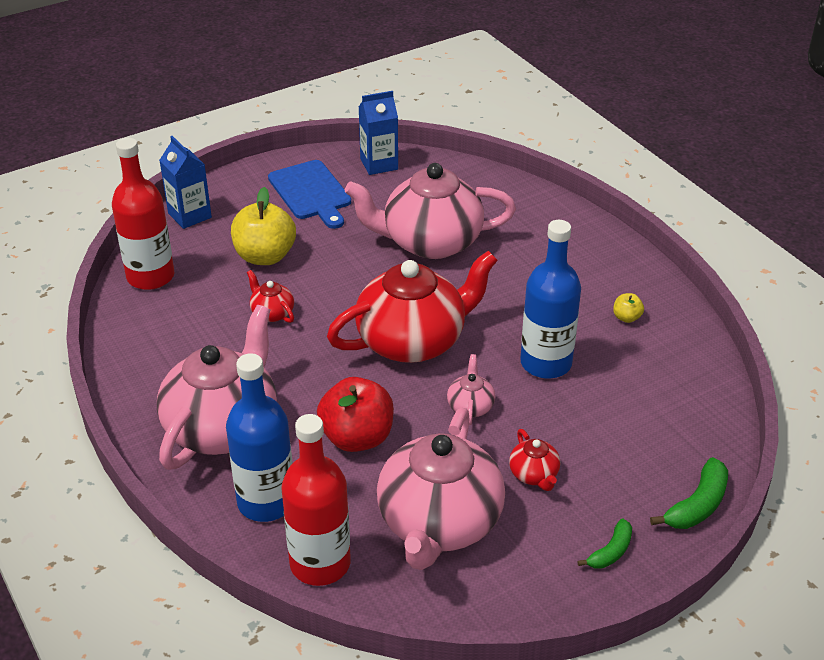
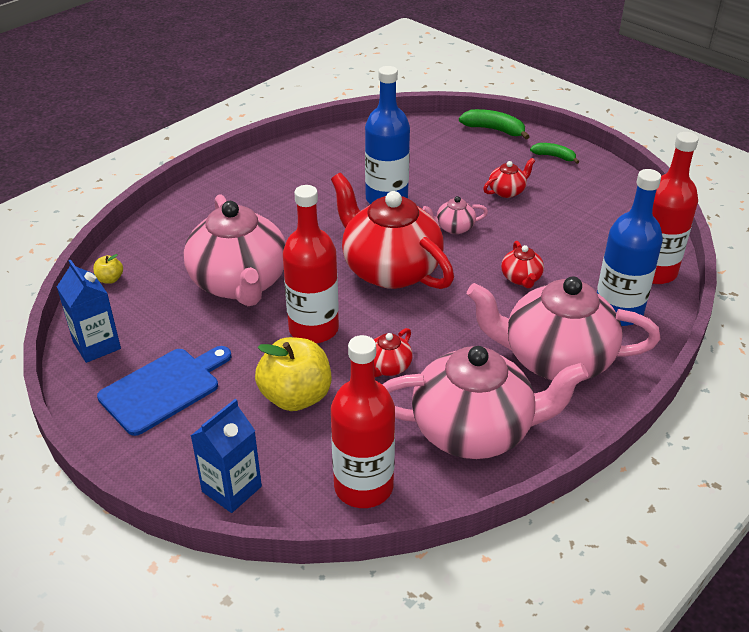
camera: 105 degrees left, 0 degrees up
(344, 277) = (313, 329): none -> red bottle
(357, 437) = (521, 278): red apple -> red teapot
(439, 523) = (578, 225): pink teapot -> pink teapot (474, 430)
(626, 318) = (315, 168): yellow apple -> yellow apple (110, 279)

